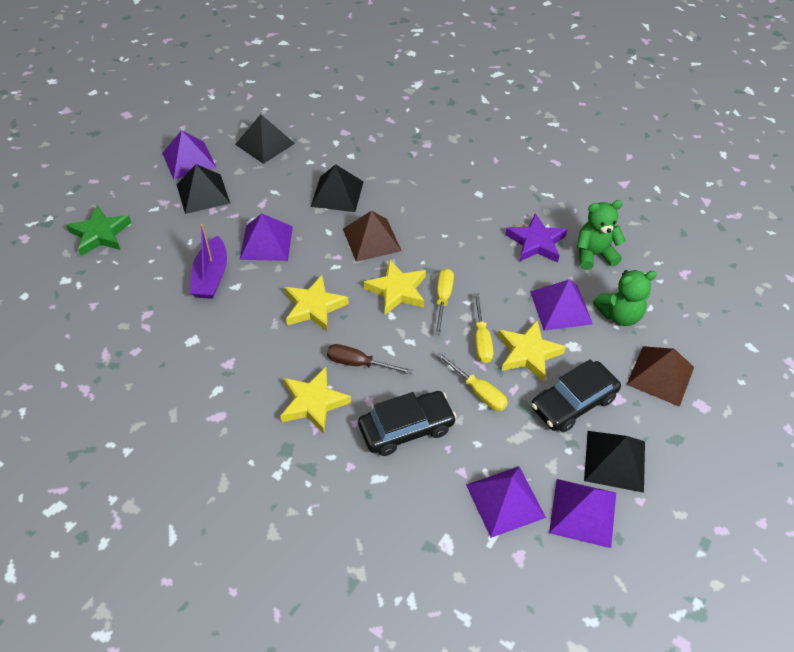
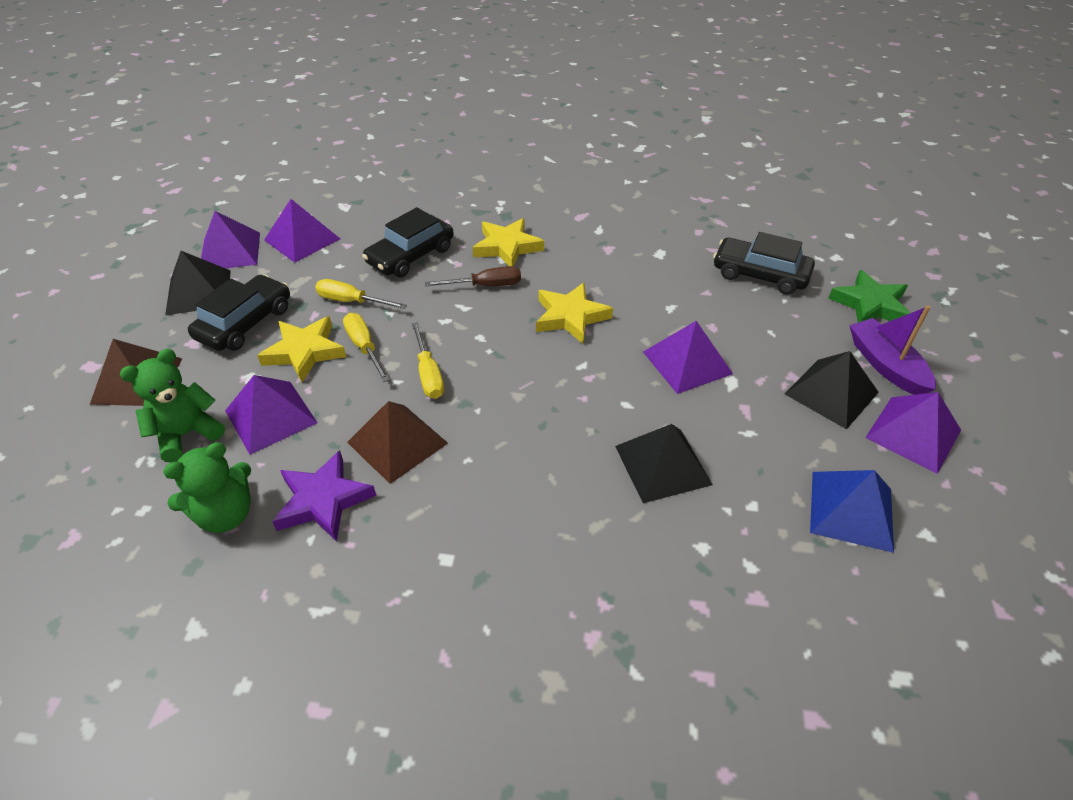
camera: 155 degrees right, 5 degrees down
(141, 287) = (760, 275): none -> black car
(211, 276) = (705, 307): purple boat -> purple boat (885, 365)
(265, 144) = (851, 510): black pyramid -> blue pyramid
(371, 239) = (563, 414): brown pyramid -> brown pyramid (397, 442)
(397, 290) = (489, 364): yellow star -> none

